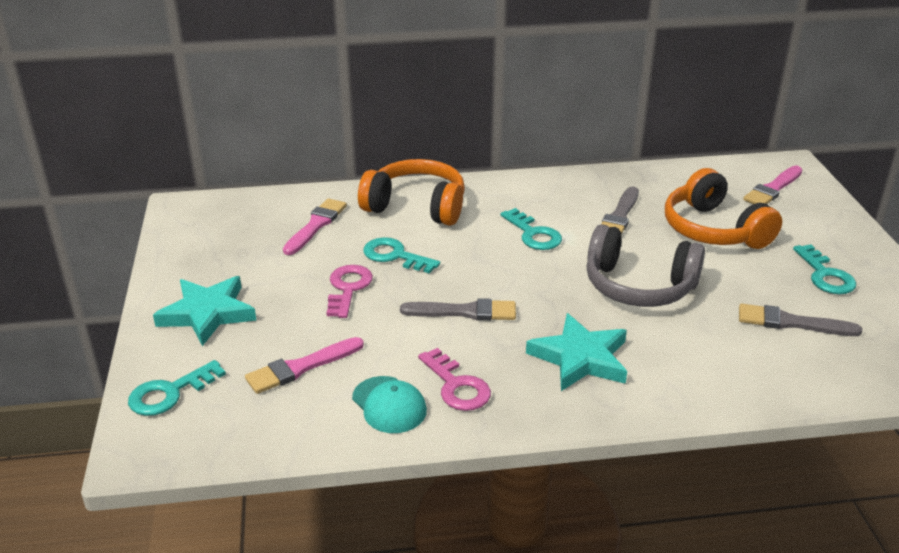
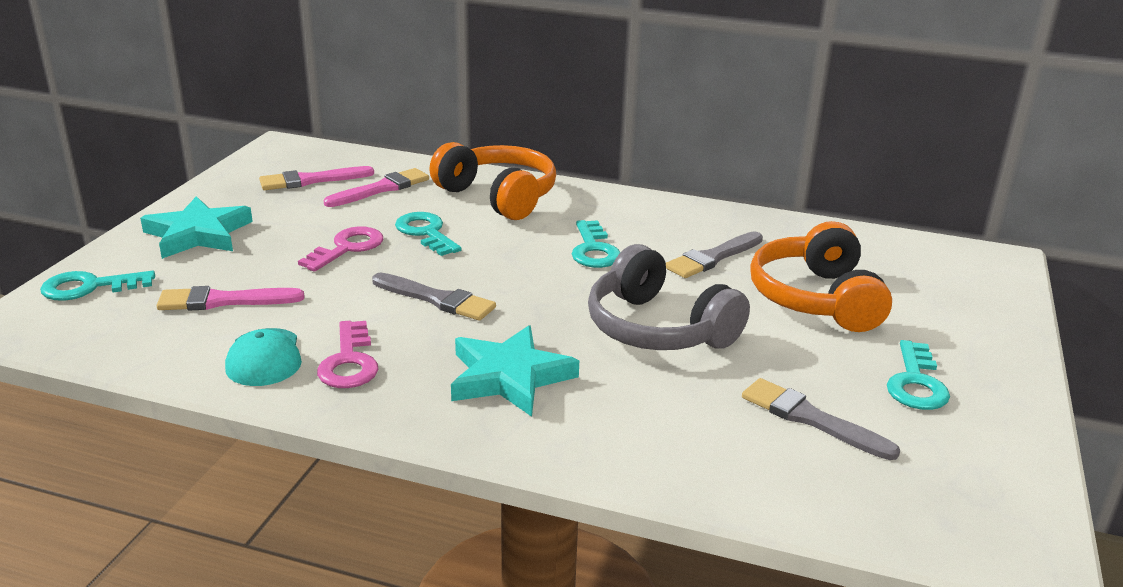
camera: 25 degrees right, 5 degrees down
(773, 189) = (944, 277): pink brush -> pink brush (311, 180)

